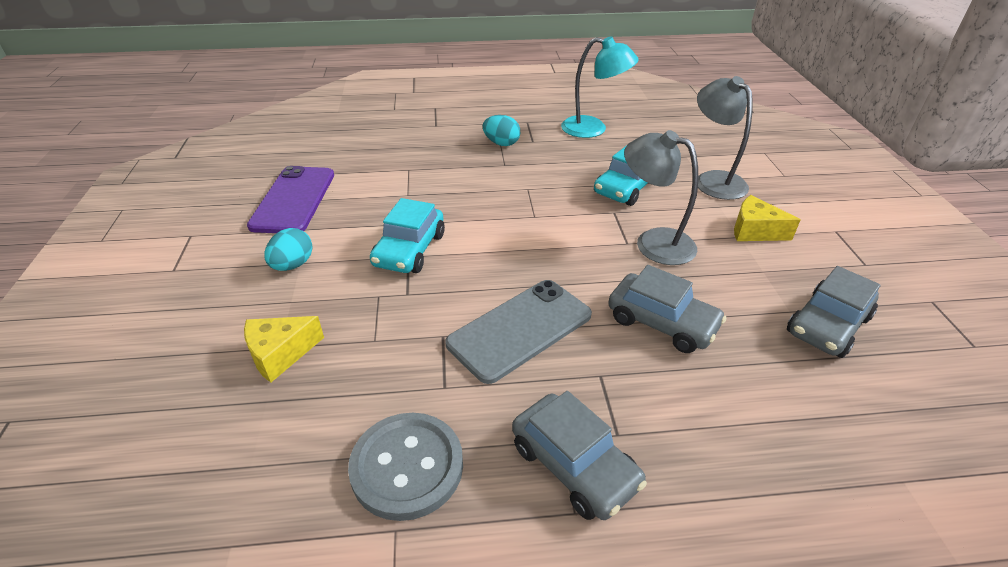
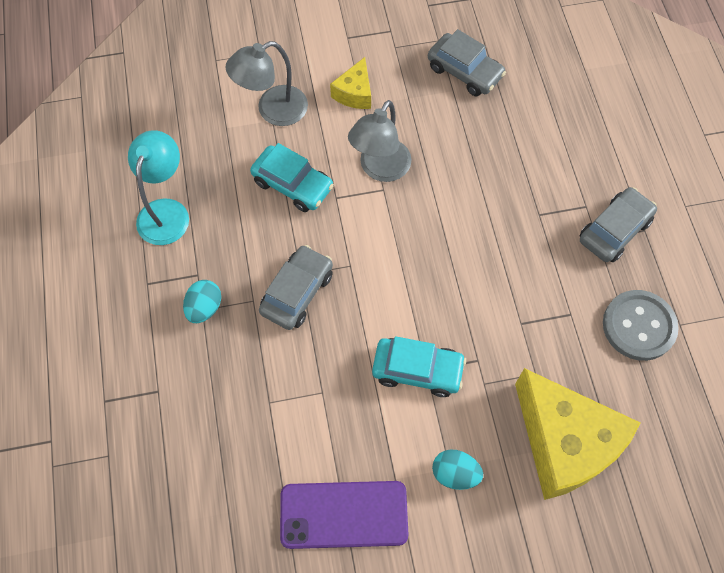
camera: 95 degrees left, 25 degrees up
(280, 354) = (564, 442): yellow cheese -> yellow cheese, size x2.09
(520, 329) = (504, 268): grey phone -> none
(662, 322) = (480, 172): grey car -> grey car (297, 292)

